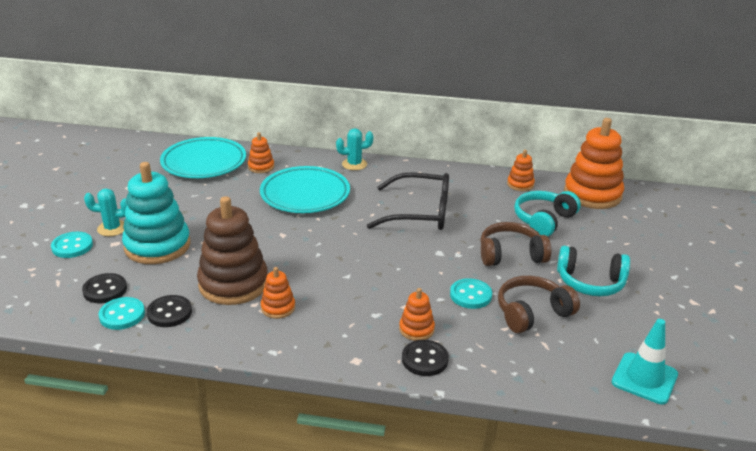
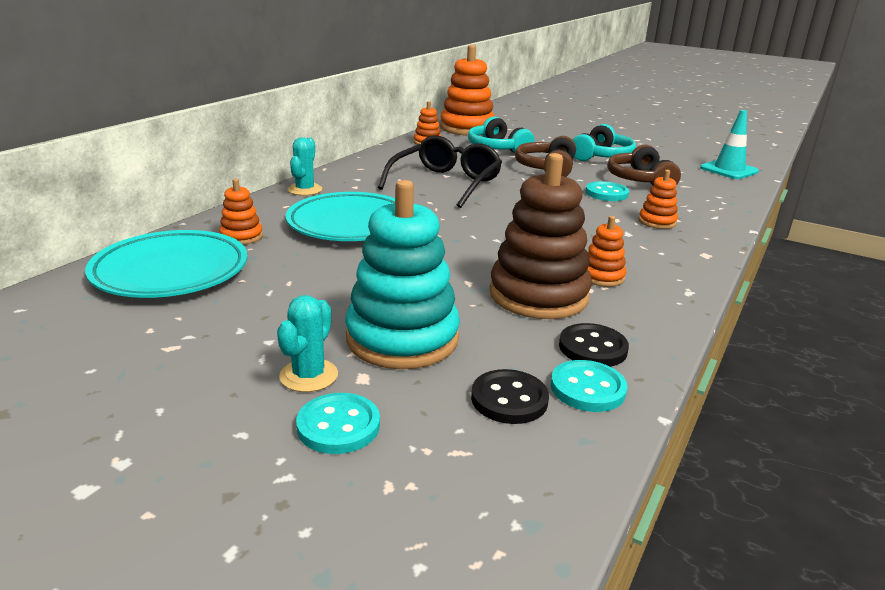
camera: 70 degrees left, 5 degrees down
(424, 359) = (705, 227): black button -> none

